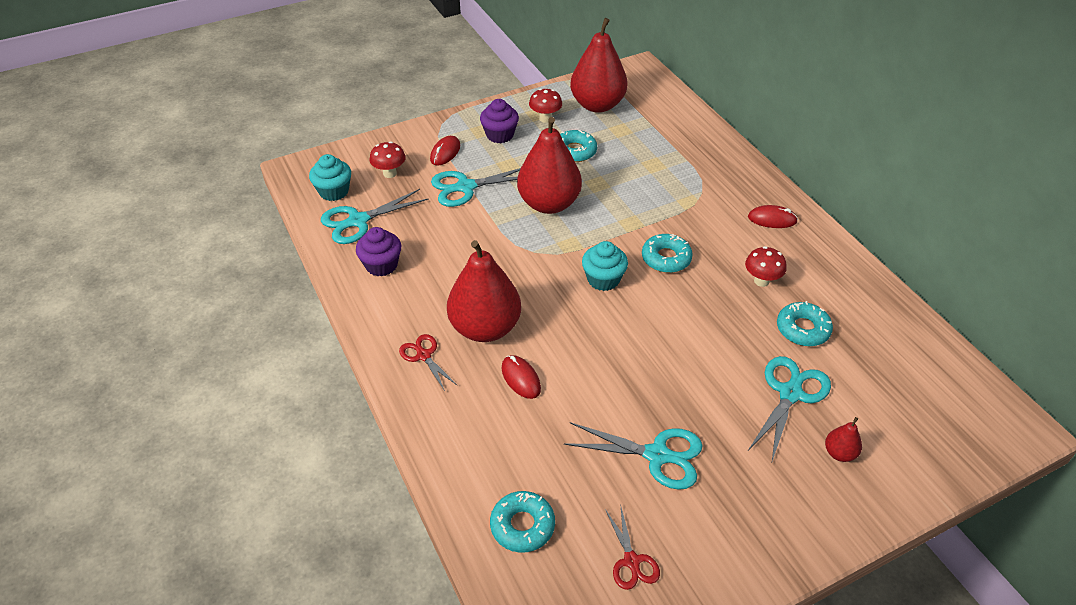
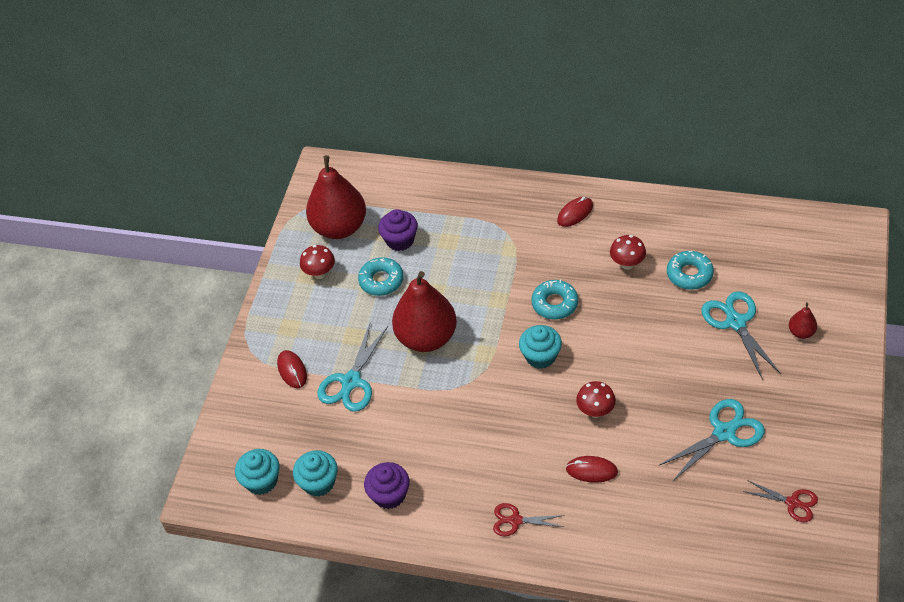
camera: 45 degrees left, 5 degrees up
(358, 221) = (319, 483): turquoise scissors -> turquoise cupcake
(389, 173) = (279, 426): red mushroom -> red mushroom (595, 411)
(485, 328) = (522, 463): red pear -> none
(500, 135) = (308, 318): purple cupcake -> purple cupcake (400, 240)
(522, 526) = (719, 548): turquoise donut -> none

